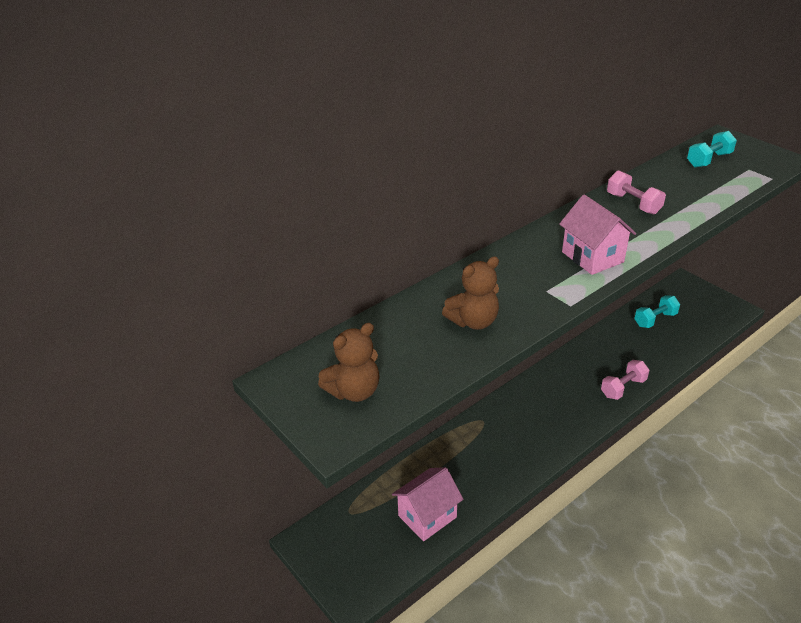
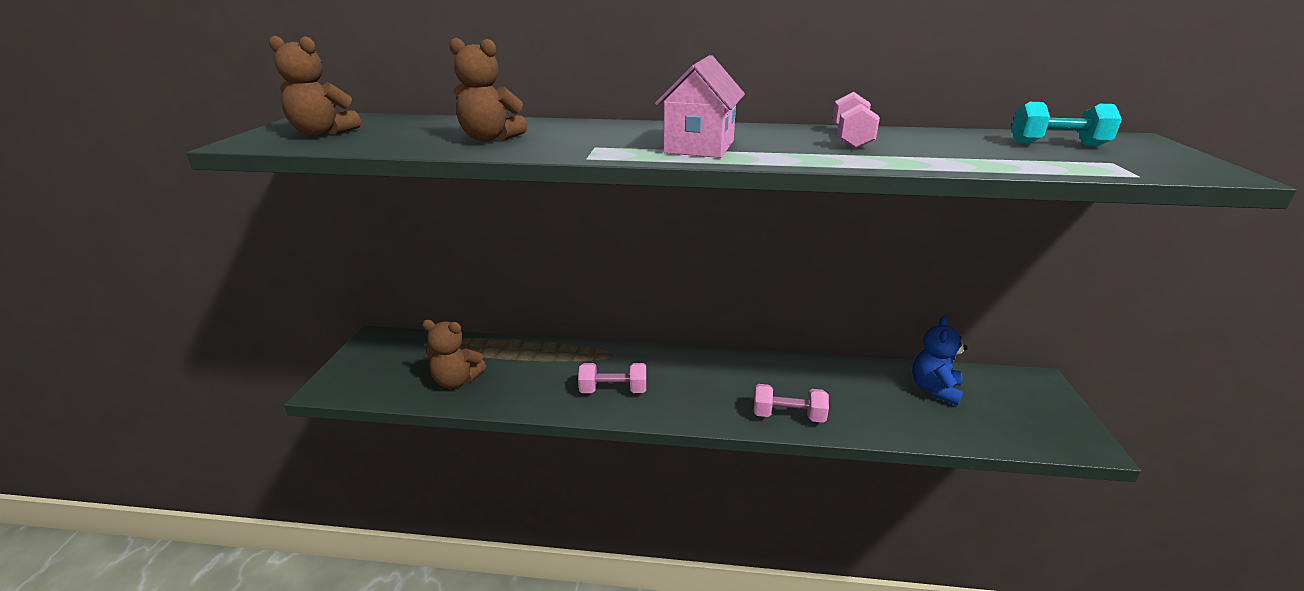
camera: 45 degrees right, 10 degrees down
(427, 516) = (457, 381): pink house -> brown teddy bear
(524, 443) = (613, 390): none -> pink dumbbell
(655, 319) = (934, 389): turquoise dumbbell -> blue teddy bear

